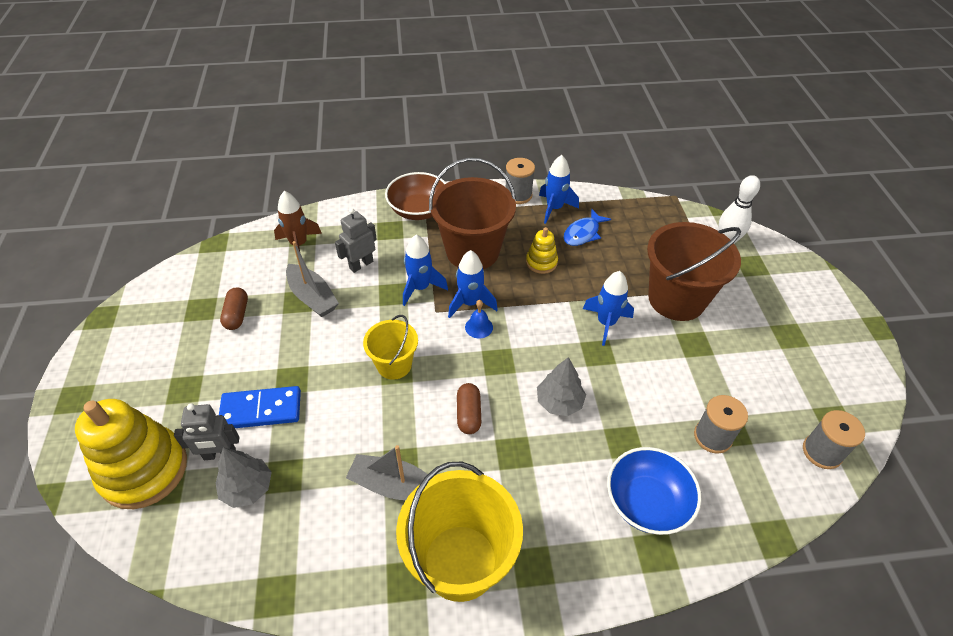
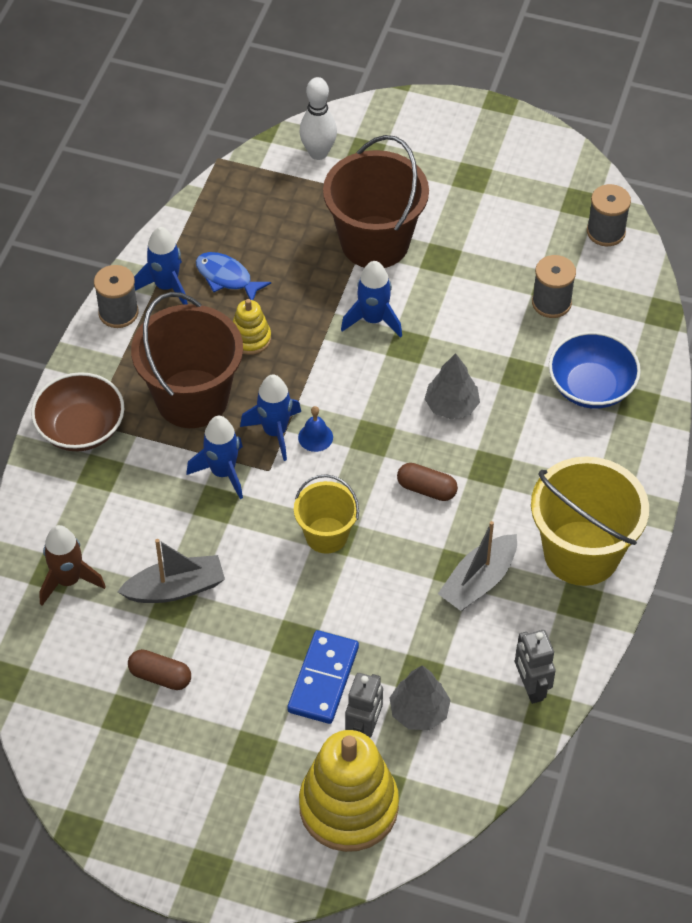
camera: 65 degrees left, 5 degrees up
(361, 264) = (147, 522): grey robot -> grey robot (531, 687)
(583, 233) = (226, 277): blue fish -> blue fish turned 150 degrees clockwise

